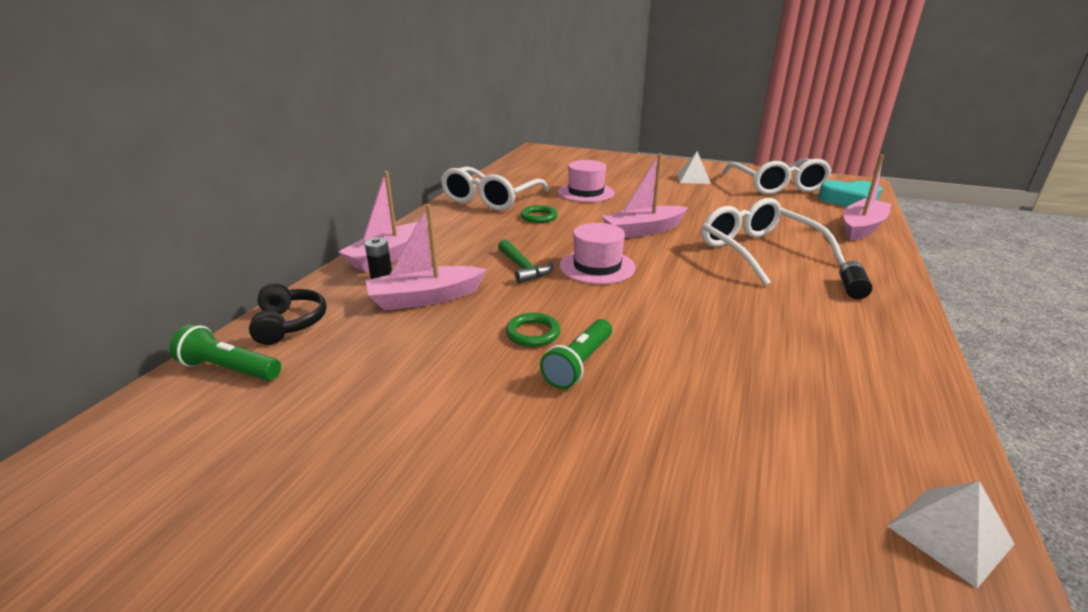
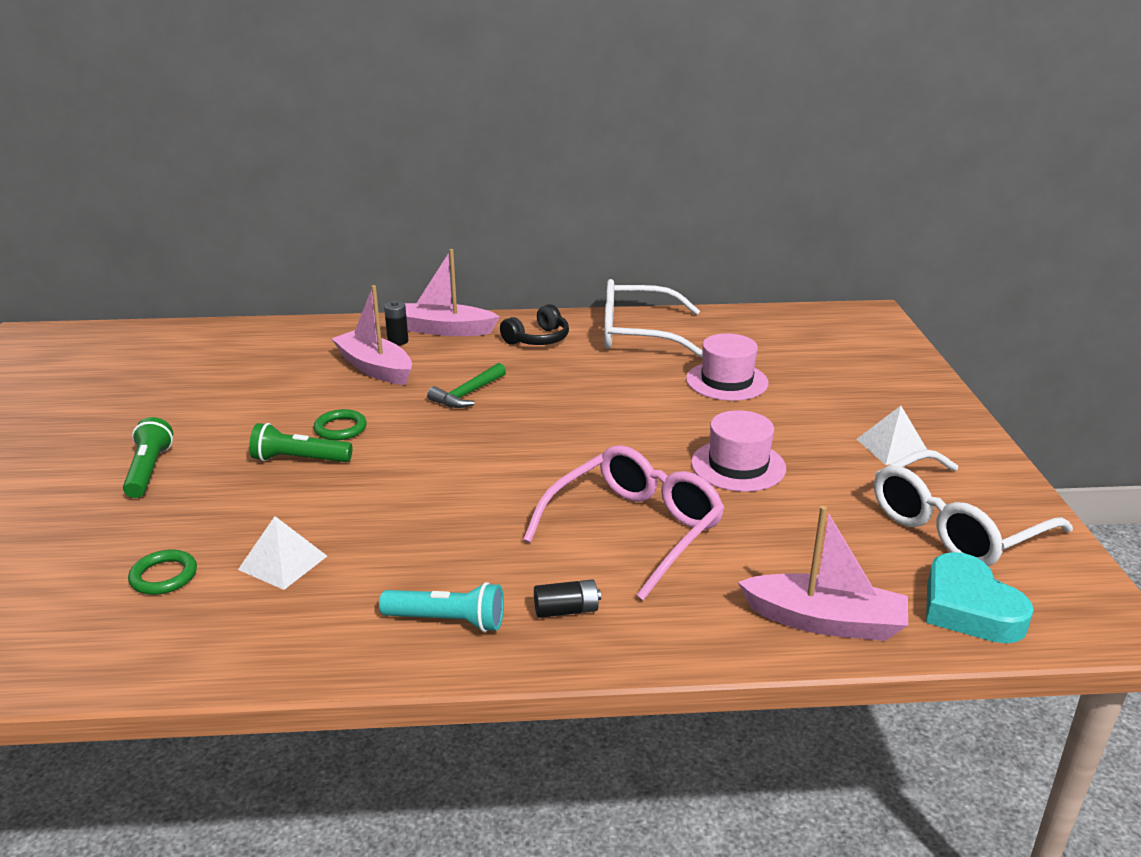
camera: 65 degrees right, 0 degrees up
(229, 369) = (237, 337): green flashlight -> green flashlight (149, 470)
(289, 324) = (304, 333): black headphones -> black headphones (538, 339)
(539, 217) = (611, 372): green ring -> green ring (164, 576)
(597, 267) = (500, 431): pink hat -> pink hat (738, 465)
(643, 230) = (631, 441): pink boat -> none
(758, 251) = (634, 530): white glasses -> pink glasses
(866, 332) = (447, 621): none -> turquoise flashlight
(949, 535) = (120, 659): white pyramid -> white pyramid (282, 562)

